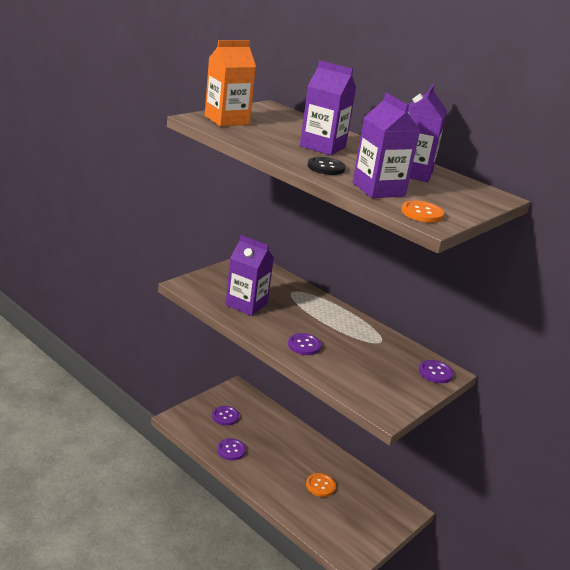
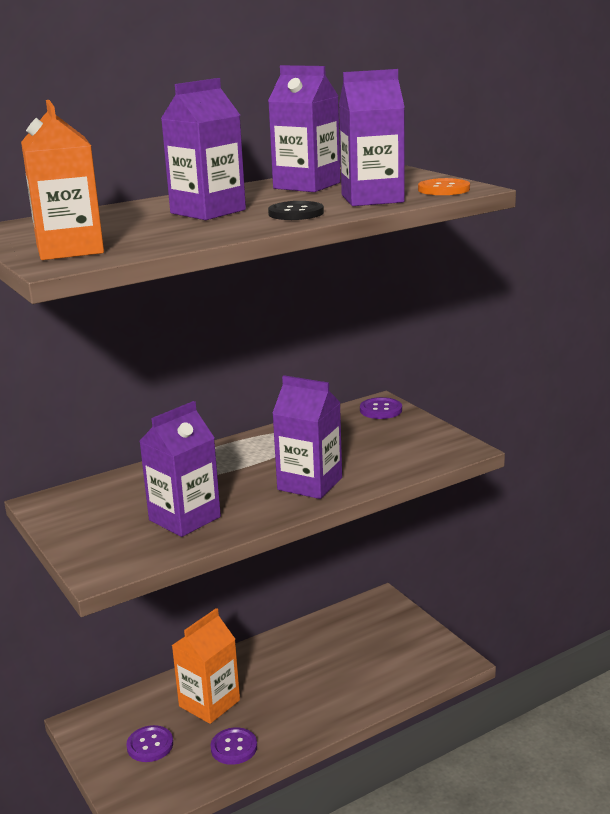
camera: 70 degrees left, 5 degrees down
(267, 435) = (209, 703): none -> orange carton
(304, 345) = (310, 484): purple button -> purple carton
(320, 486) = (328, 665): orange button -> none

